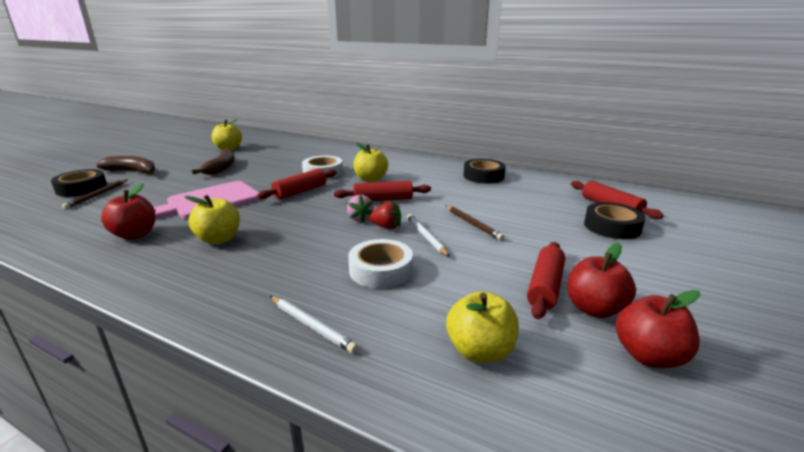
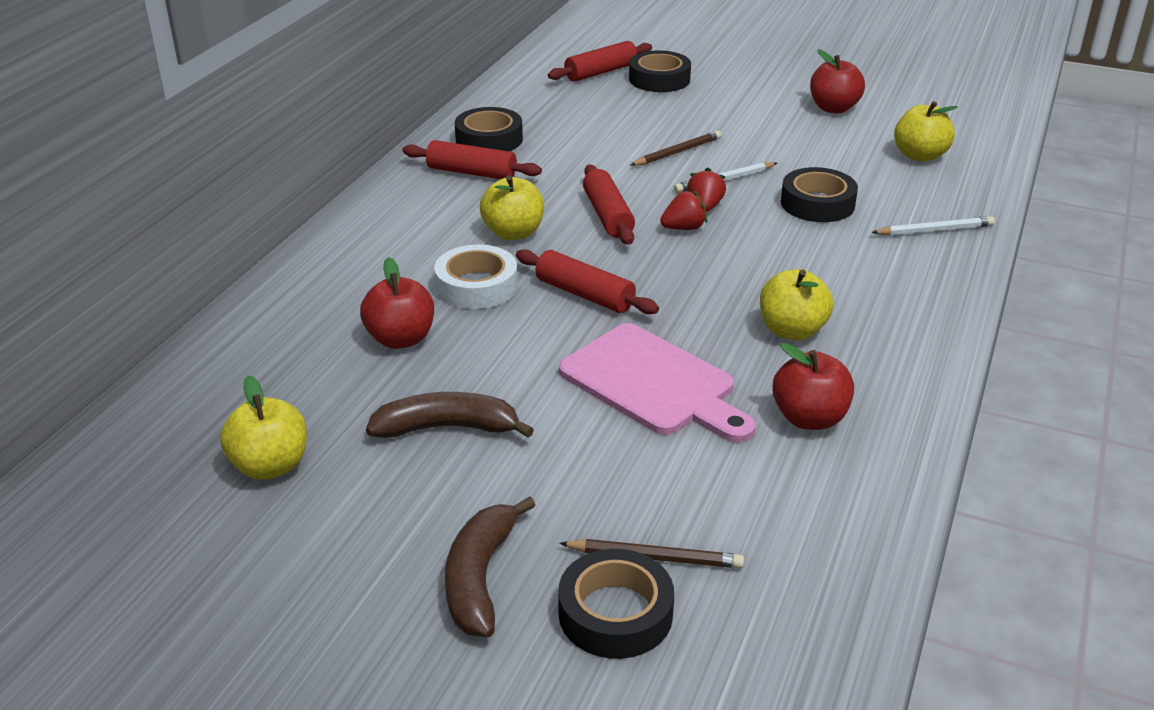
camera: 95 degrees left, 10 degrees up
(312, 326) = (935, 230): white pencil -> white pencil turned 45 degrees clockwise
(360, 218) = (683, 228): pink strawberry -> red strawberry
(381, 270) = (817, 203): white tape -> black tape
(545, 287) = (808, 124): red rolling pin -> red rolling pin (472, 172)
(649, 356) = (885, 98): red apple -> red apple (400, 339)

